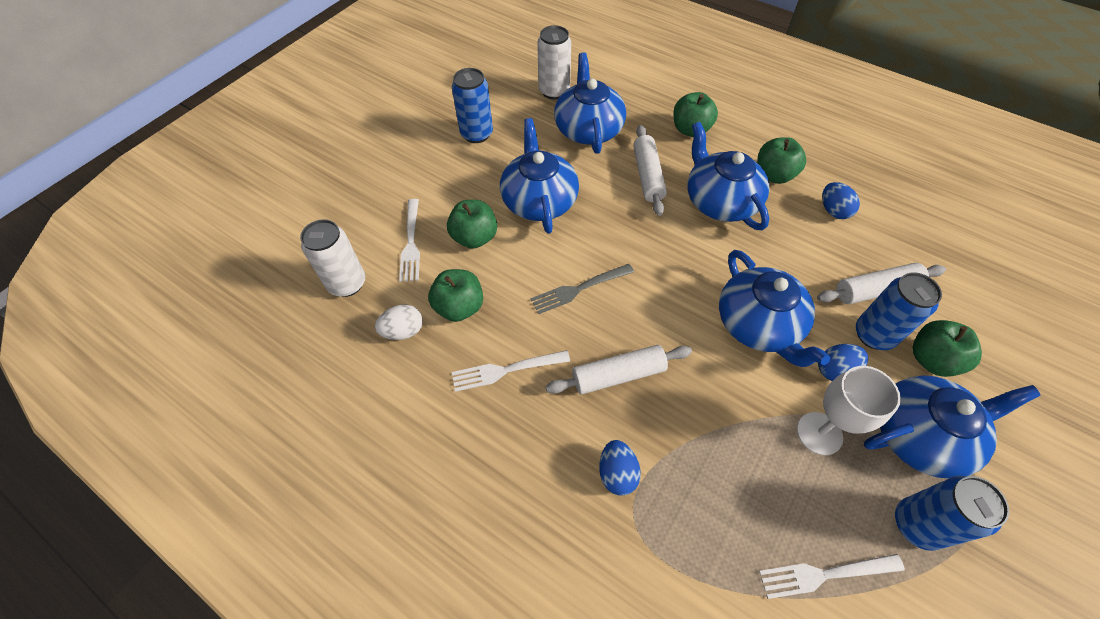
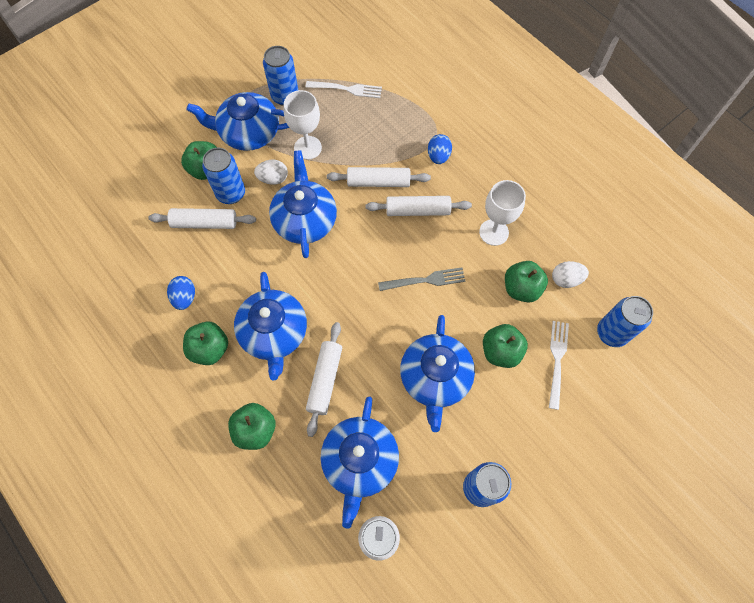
camera: 165 degrees left, 10 degrees up
(347, 283) = (611, 333): white can -> blue can
(506, 370) = (493, 232): white fork -> white goblet
(689, 404) = (378, 182): none -> white rolling pin
(835, 370) = (273, 179): blue egg -> white egg

